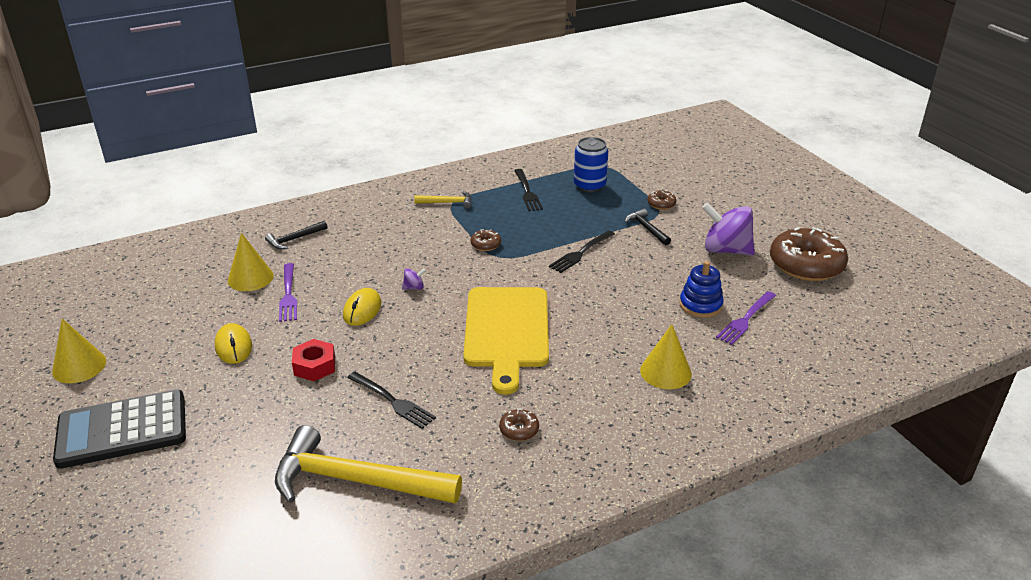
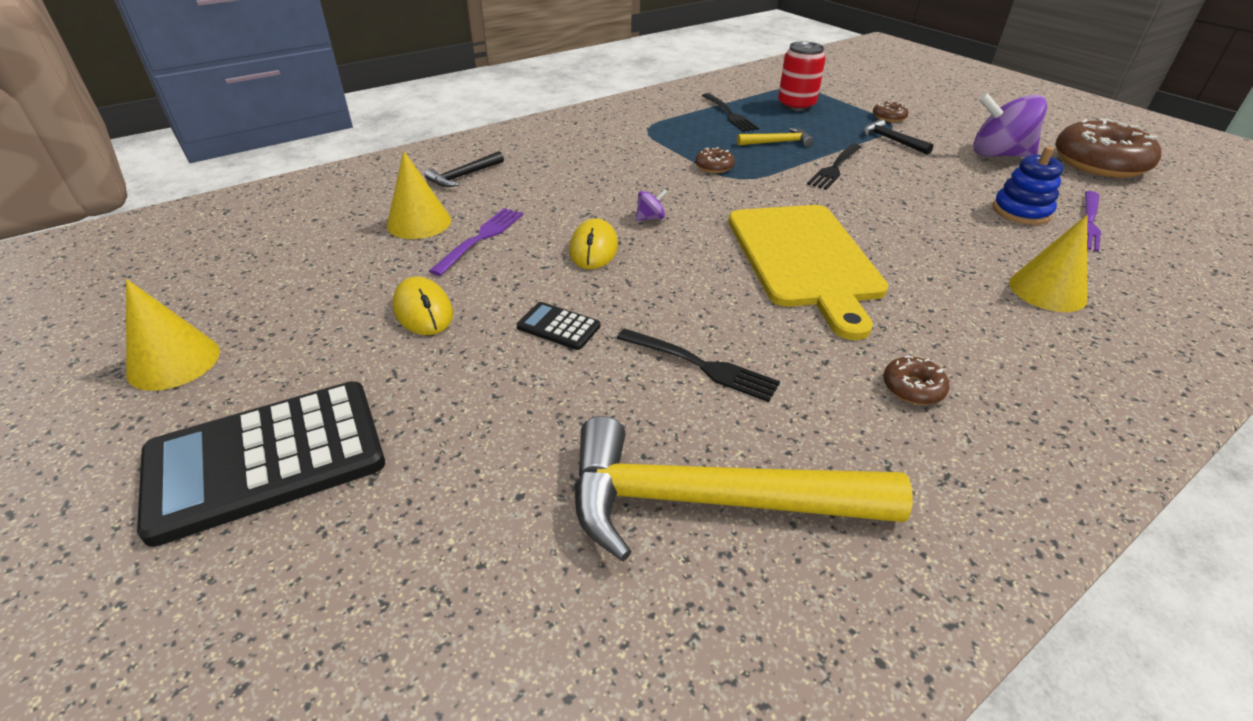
camera: 10 degrees left, 5 degrees up
(288, 294) = (481, 238): purple fork -> purple fork turned 135 degrees counterclockwise
(314, 366) = (558, 327): red nut -> black calculator
(447, 202) = (641, 129): yellow hammer -> yellow hammer (778, 142)
(589, 186) = (796, 105): blue can -> red can

